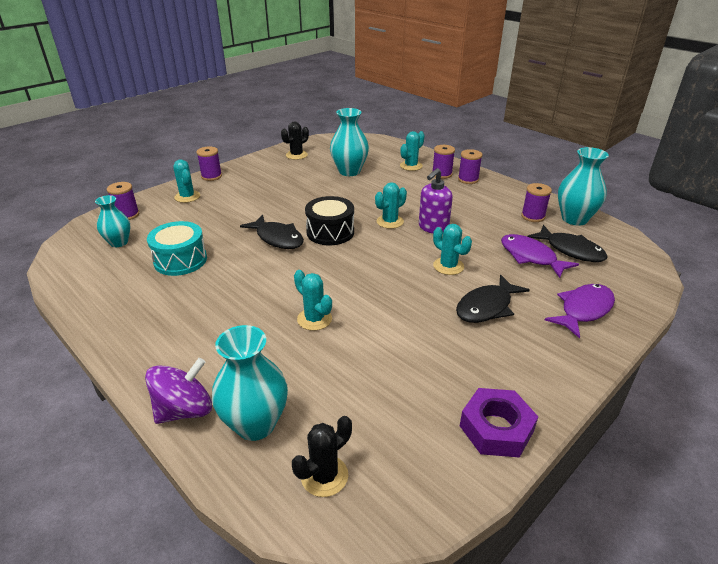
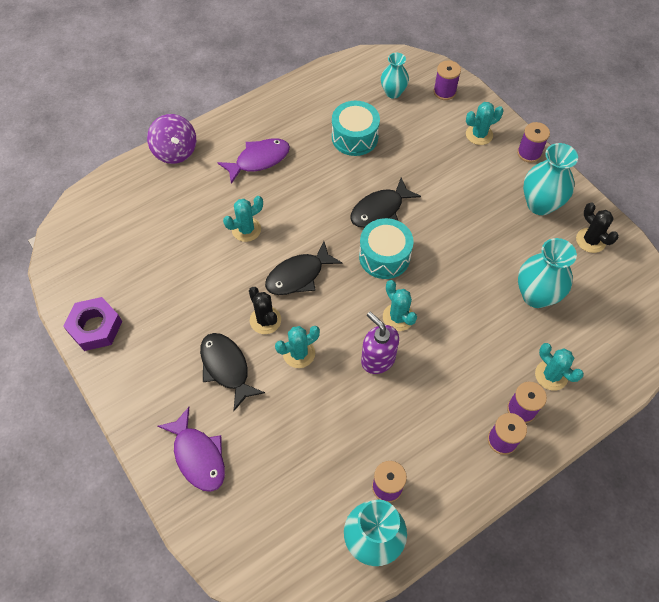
camera: 100 degrees right, 25 degrees up
(255, 424) = (150, 188): turquoise vase -> turquoise vase (540, 204)
(324, 476) = (98, 221): black cactus -> black cactus (265, 320)
(330, 232) = (384, 256): black drum -> turquoise drum
(530, 257) = (298, 444): purple fish -> purple fish (259, 160)
(570, 250) = (302, 497): black fish -> black fish (298, 275)

